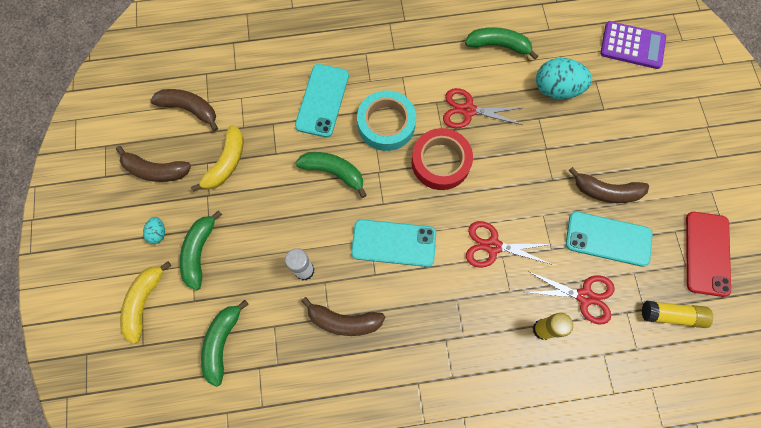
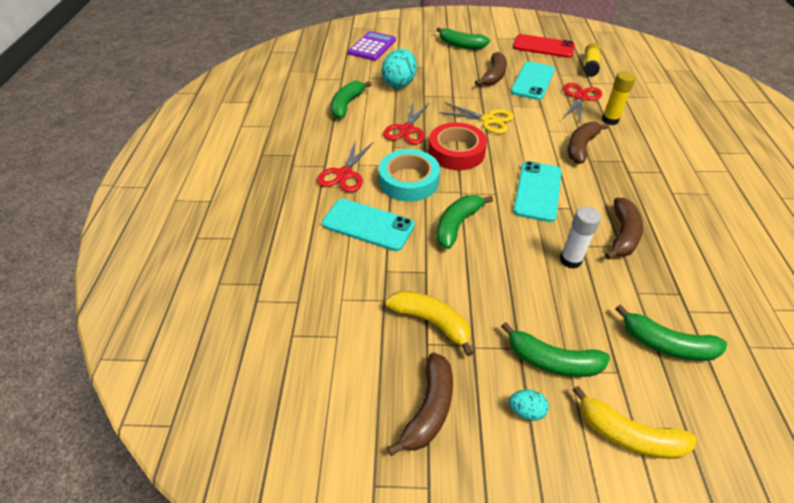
camera: 80 degrees left, 25 degrees down
(190, 109) = (342, 358): brown banana -> brown banana (581, 147)
(493, 246) = (539, 134): red scissors -> red scissors (344, 174)
(506, 190) = (488, 120): none -> yellow scissors
(673, 147) = (461, 45): none -> green banana

